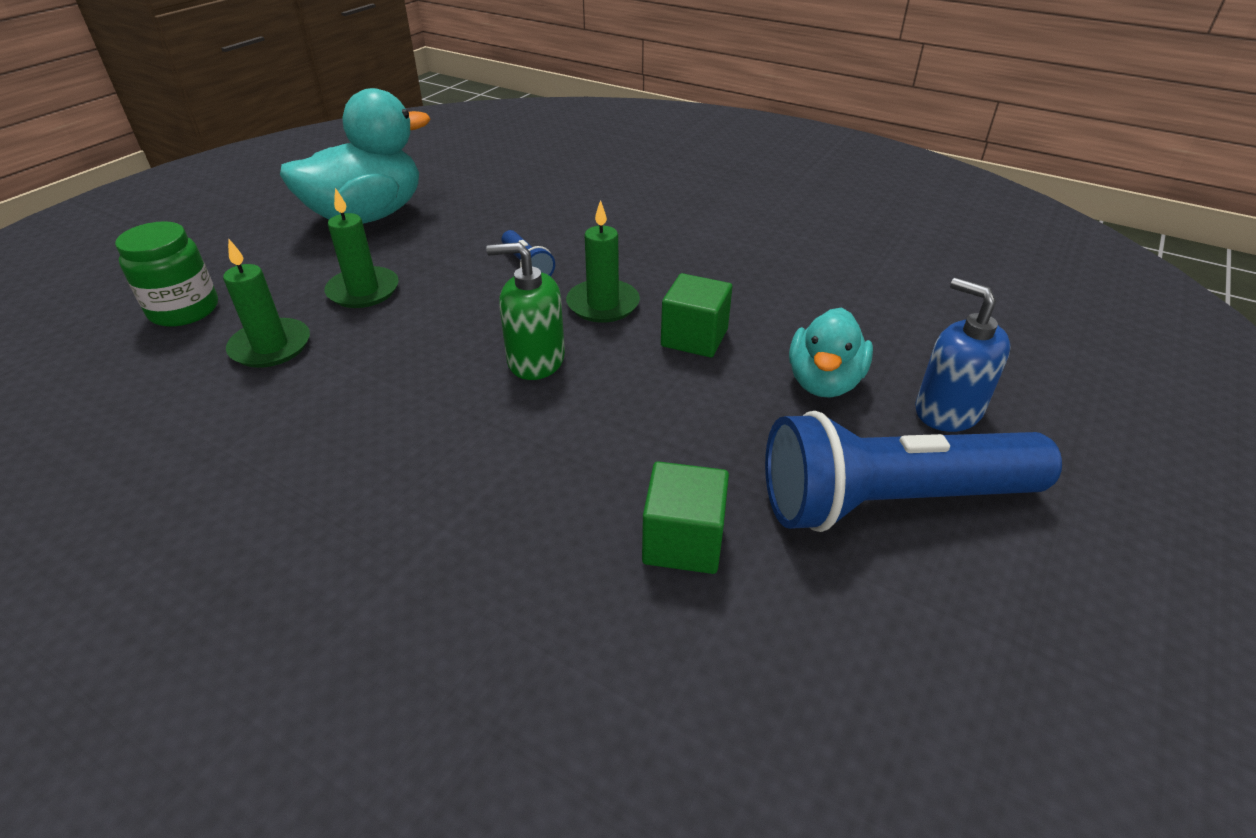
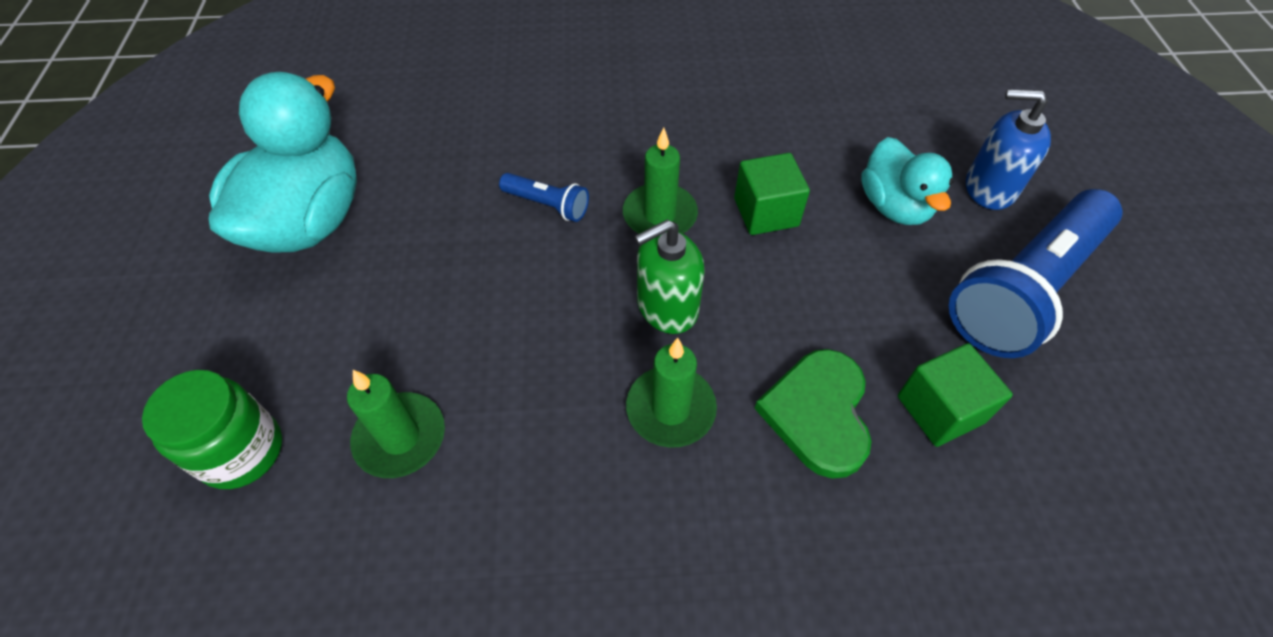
camera: 35 degrees left, 15 degrees up
(363, 291) = (418, 318): green candle -> green candle (670, 409)
(568, 484) = (818, 413): none -> green heart

